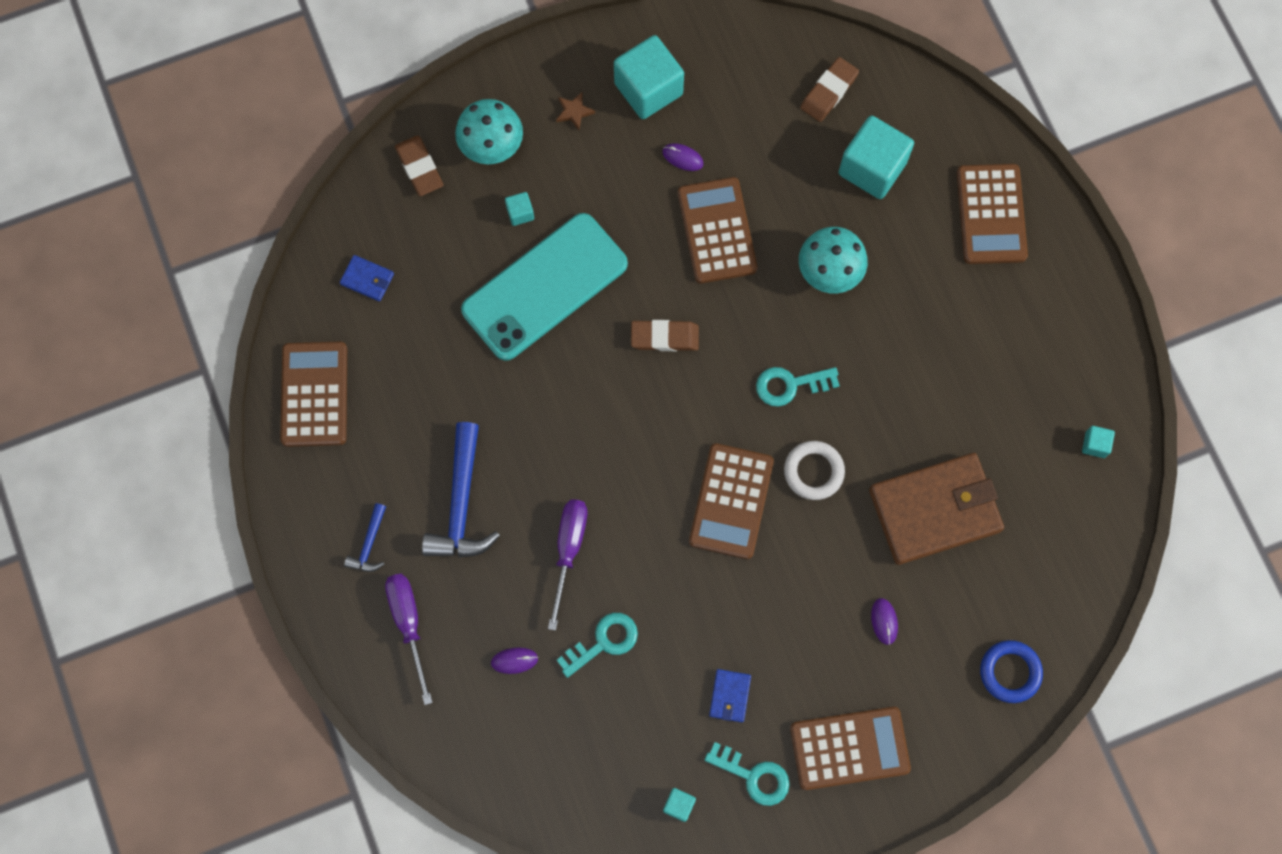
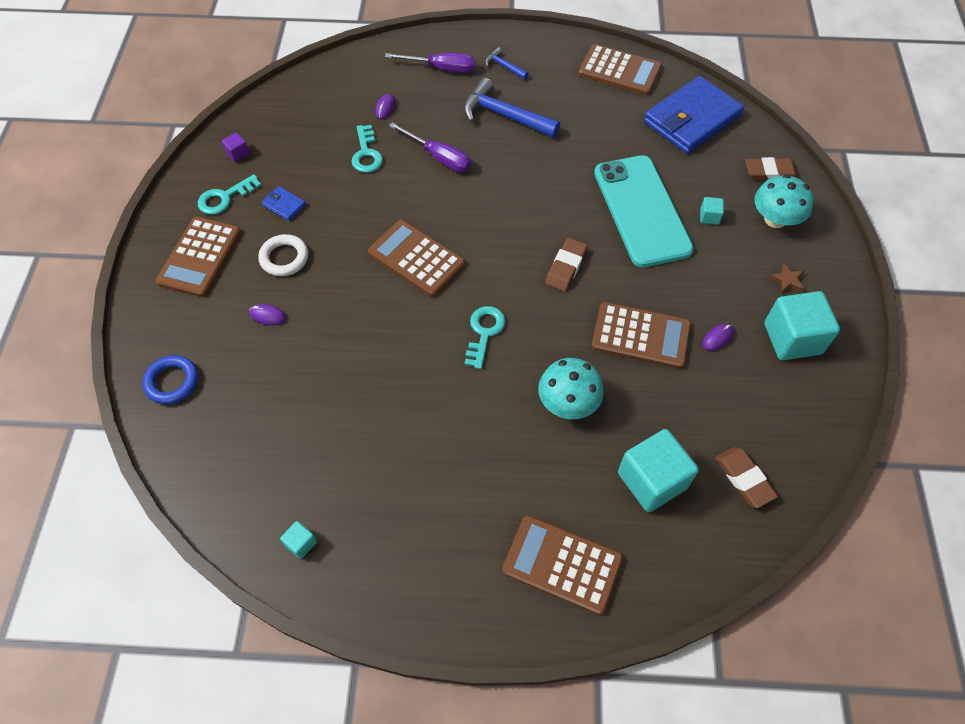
camera: 115 degrees right, 15 degrees down
(367, 279) = (692, 119): blue wallet -> blue wallet, size x2.44
(679, 805) = (238, 154): turquoise cube -> purple cube
(813, 471) = (407, 319): white ring -> white ring (284, 258)
(934, 510) = (326, 388): brown wallet -> none

